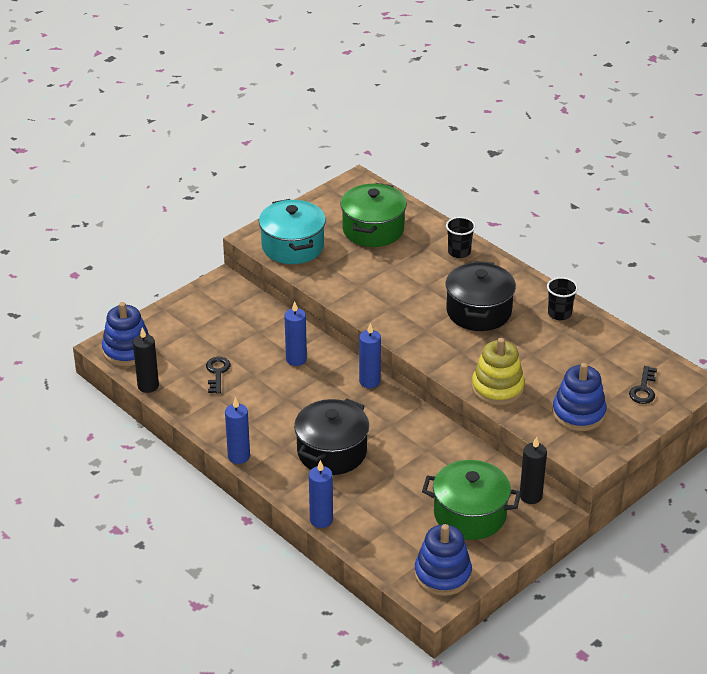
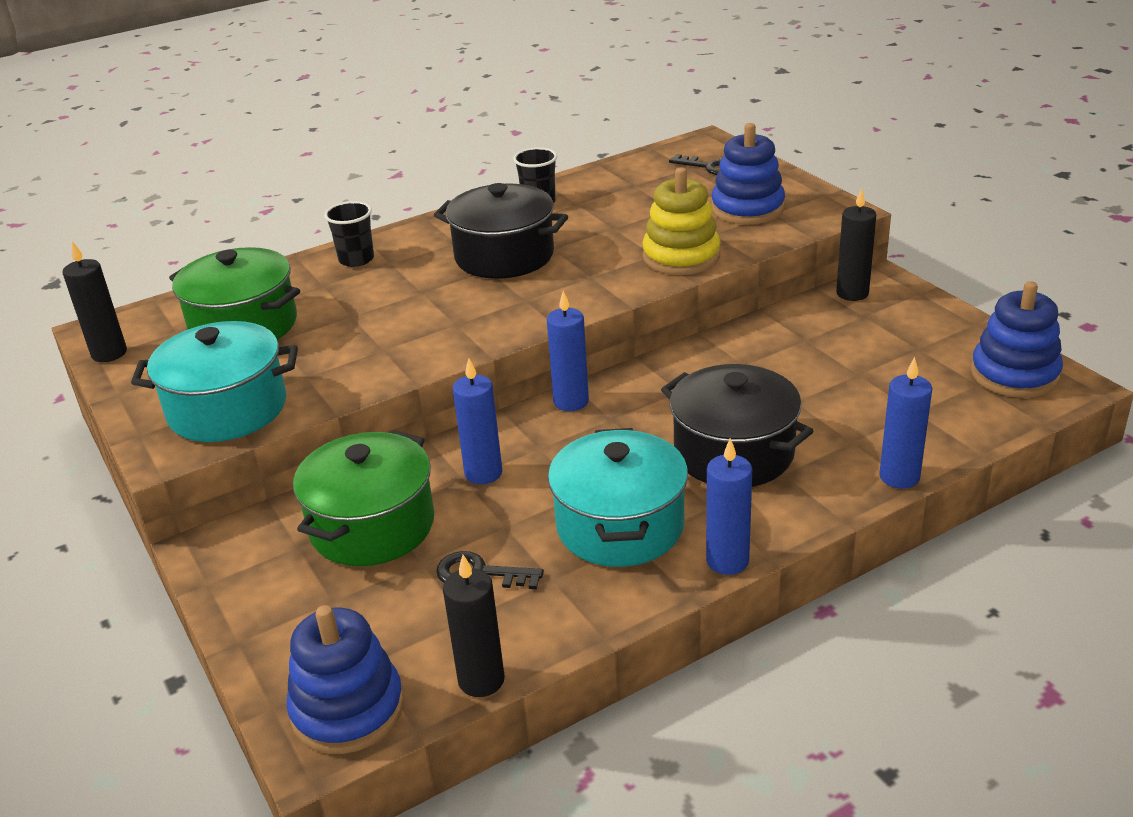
camera: 75 degrees left, 5 degrees down
(260, 415) = (620, 526): none -> turquoise pot
(336, 192) = (109, 353): none -> black candle
(470, 514) = (888, 341): green pot -> green pot (372, 526)

